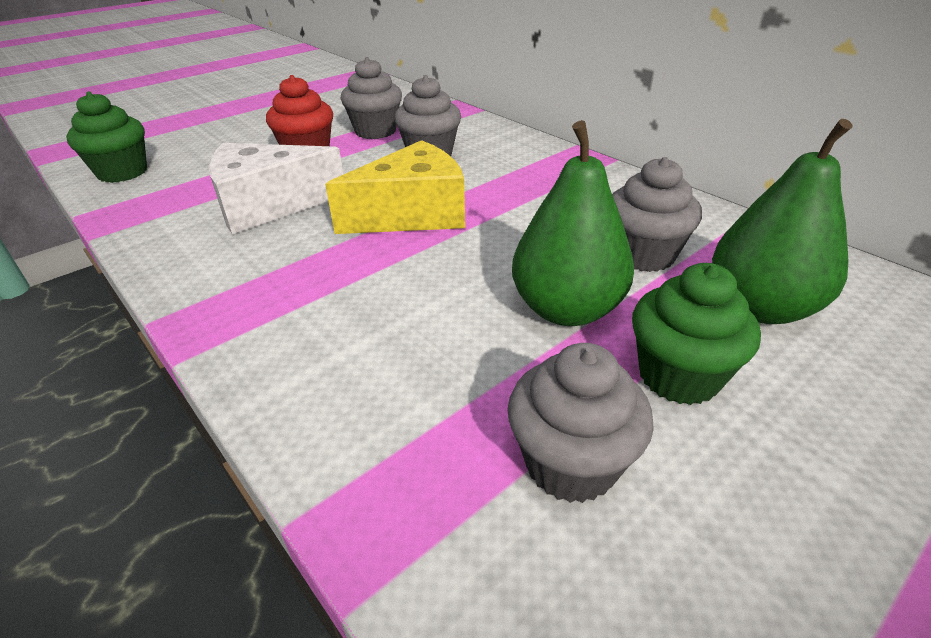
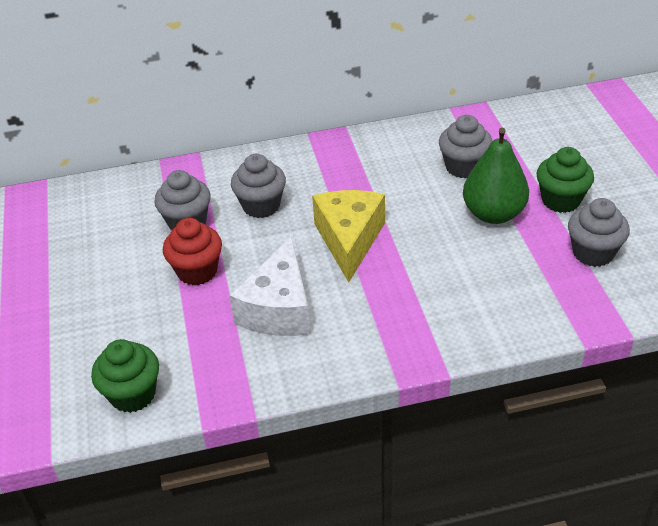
camera: 60 degrees left, 5 degrees up
(760, 307) = (530, 153): green pear -> none

